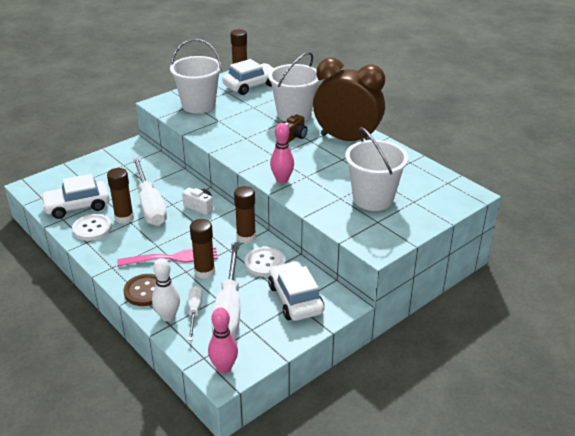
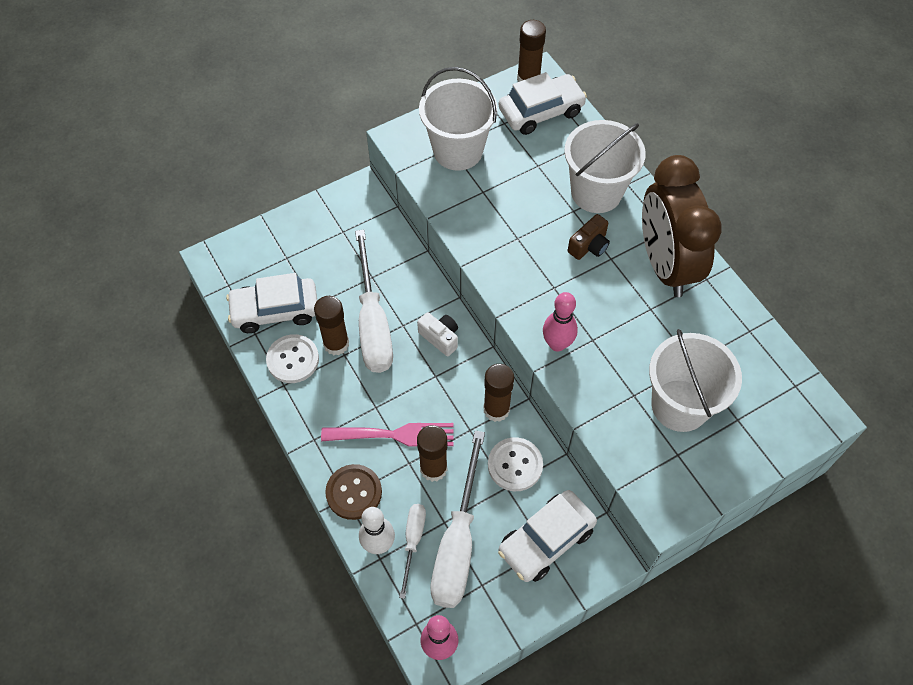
camera: 10 degrees right, 25 degrees up
(295, 299) = (546, 540): white car -> white car turned 120 degrees counterclockwise
(347, 139) = (665, 264): brown clock -> brown clock turned 135 degrees counterclockwise

